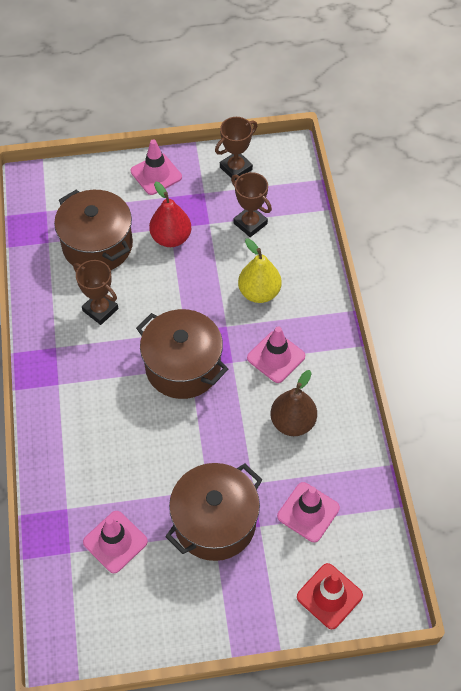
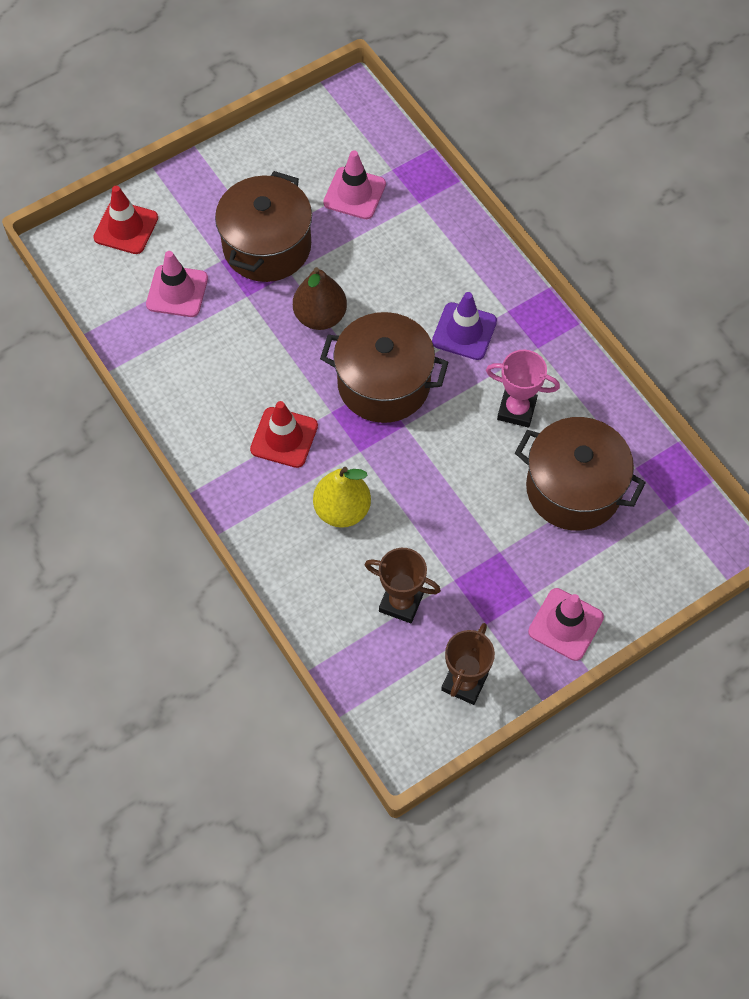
camera: 155 degrees right, 5 degrees up
(100, 310) = (516, 410): brown trophy -> pink trophy
(100, 381) = (464, 331): none -> purple traffic cone
(171, 238) = (490, 537): red pear -> none
(276, 357) = (284, 437): pink traffic cone -> red traffic cone
(292, 422) = (232, 372): brown pear -> brown pear (320, 316)

